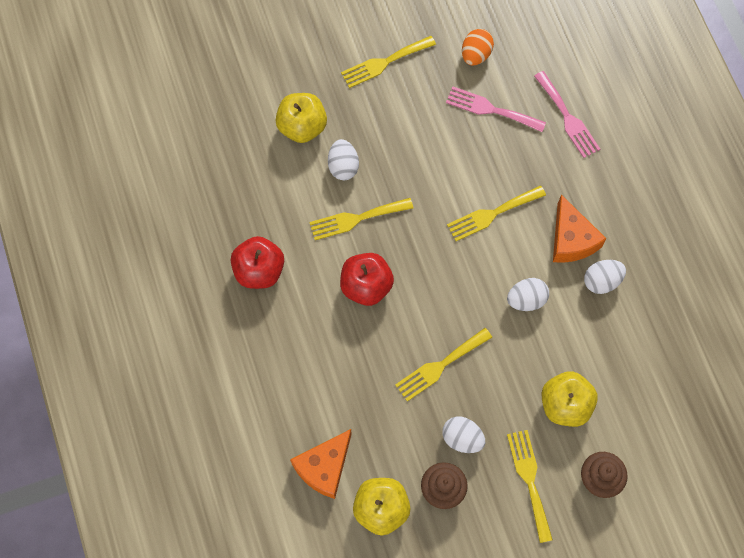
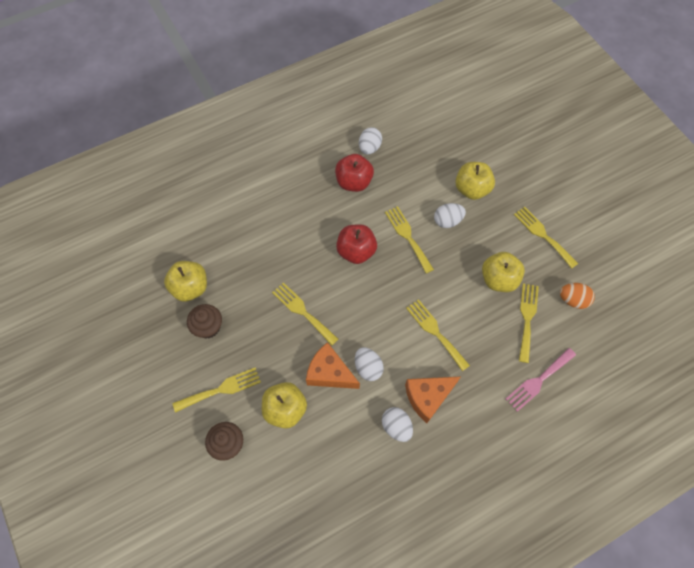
camera: 80 degrees right, 5 degrees down
(324, 467) = (216, 246): orange cheese -> orange cheese (329, 373)
(435, 127) = (498, 279): none -> yellow apple
(462, 438) = (248, 335): white egg -> white egg (369, 148)
(491, 109) = (527, 318): pink fork -> yellow fork

